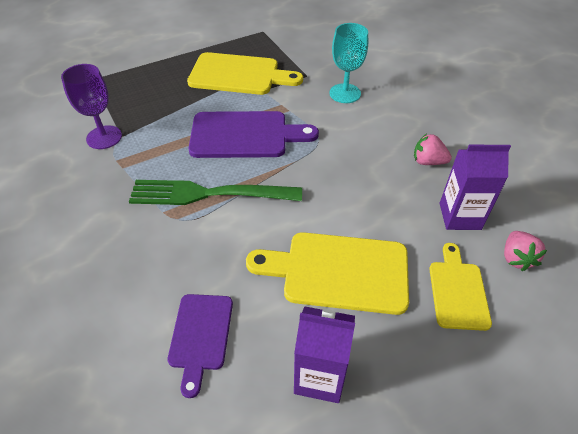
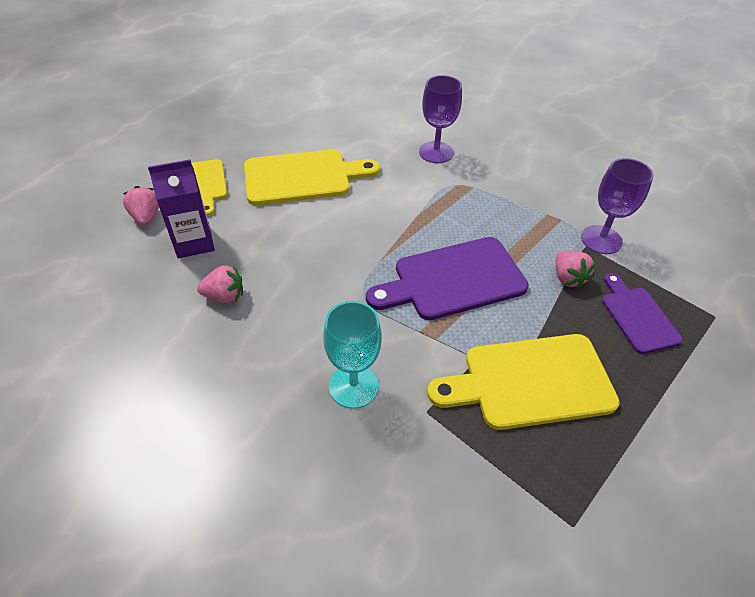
camera: 160 degrees right, 0 degrees up
(160, 118) = (568, 278): none -> pink strawberry
(166, 270) = (436, 152): none -> purple goblet
(200, 336) = (385, 127): purple cutting board -> purple cutting board (637, 316)
(209, 194) = (445, 209): green fork -> none
(320, 377) = (300, 125): purple carton -> none

